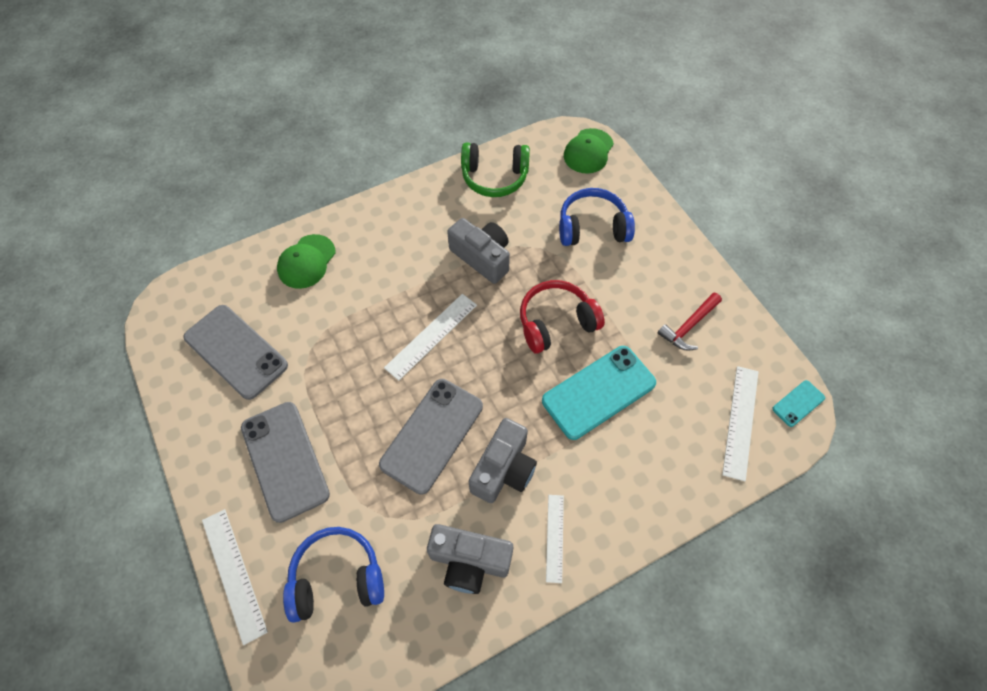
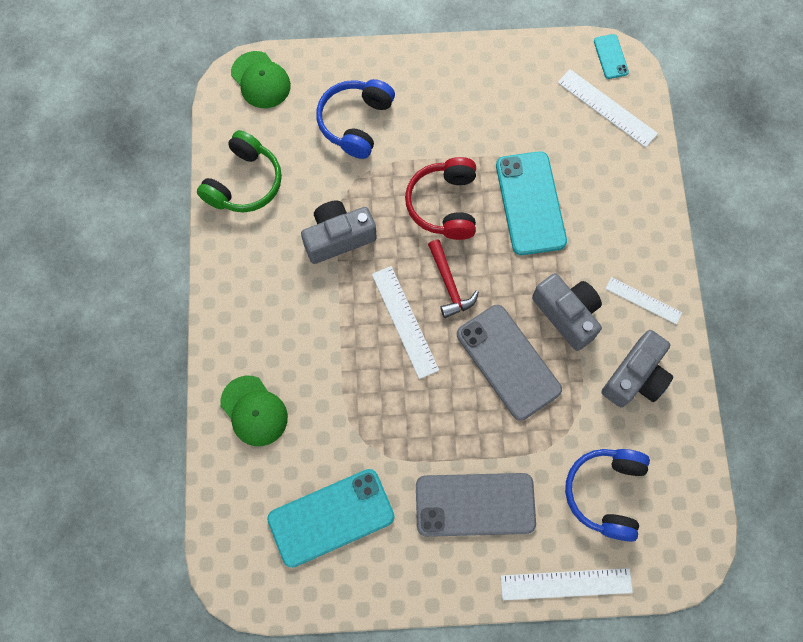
camera: 65 degrees left, 10 degrees up
(236, 351) = (331, 517): grey phone -> turquoise phone
(689, 326) = (501, 98): red hammer -> red hammer (449, 284)

